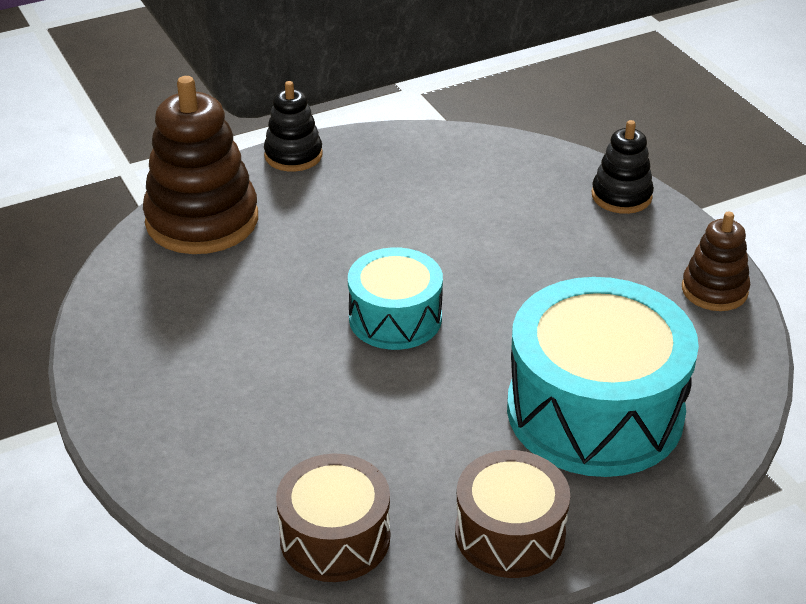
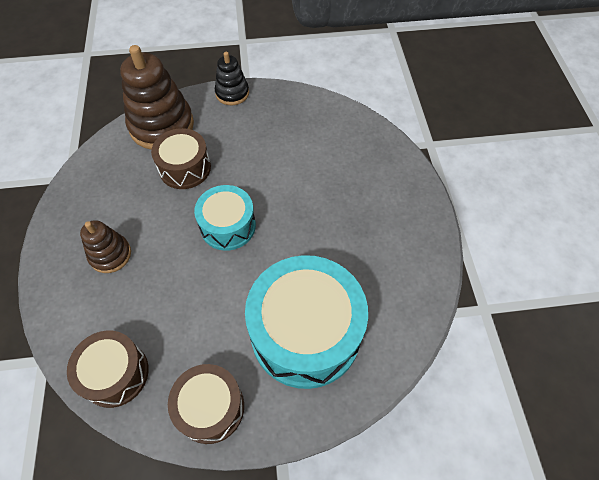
camera: 20 degrees right, 20 degrees up
(278, 264) = (185, 168): none -> brown drum
(621, 196) = (403, 174): black stacking toy -> none
(714, 290) = (424, 263): brown stacking toy -> brown stacking toy (110, 255)

